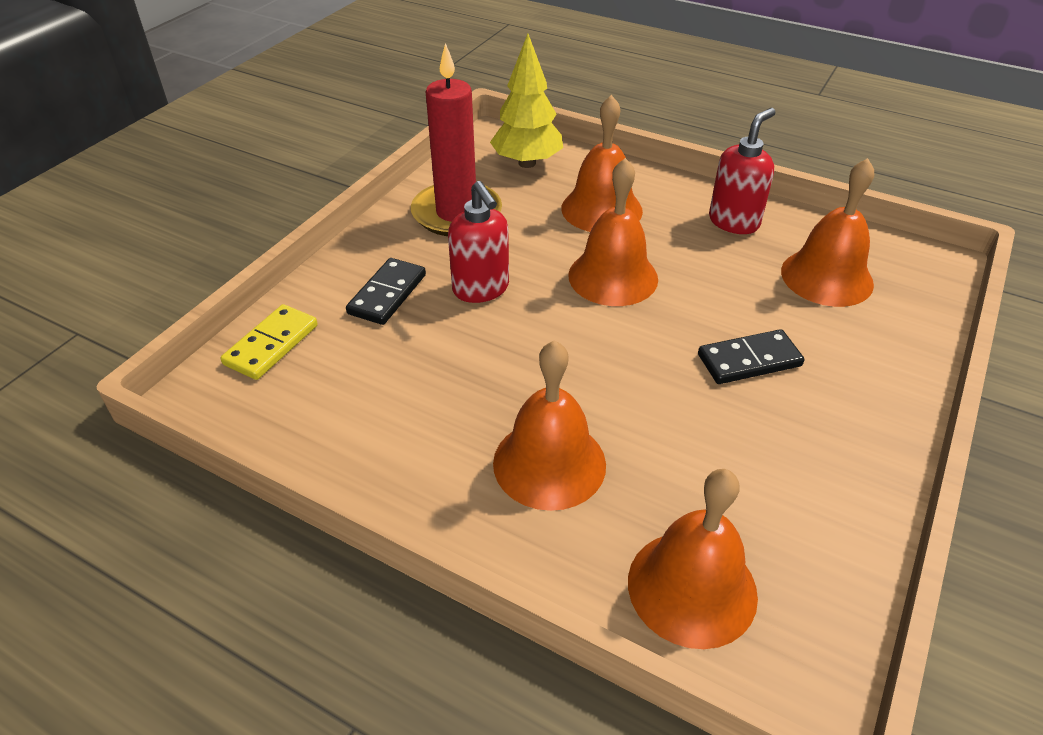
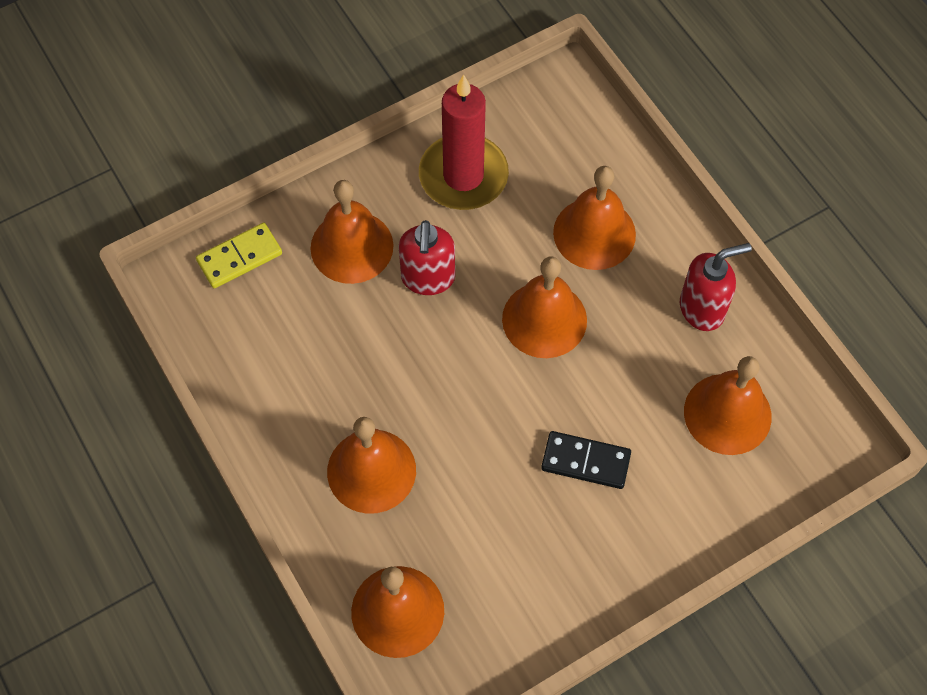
camera: 30 degrees right, 20 degrees up
(387, 294) = (352, 246): black domino -> orange bell
(527, 163) = (570, 136): yellow tree -> none

